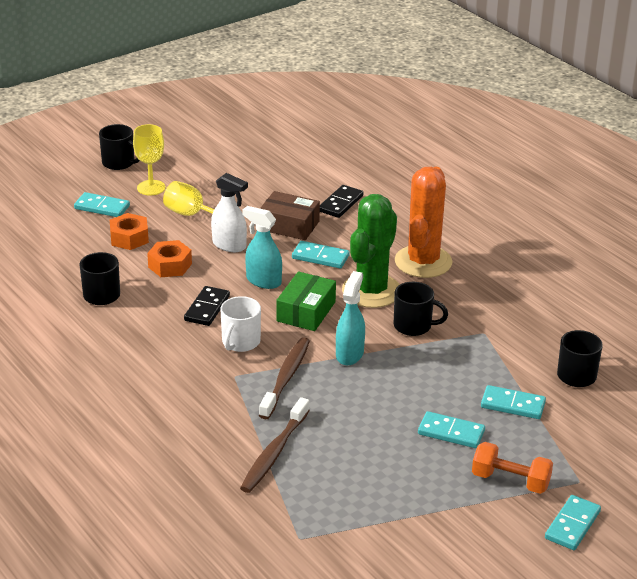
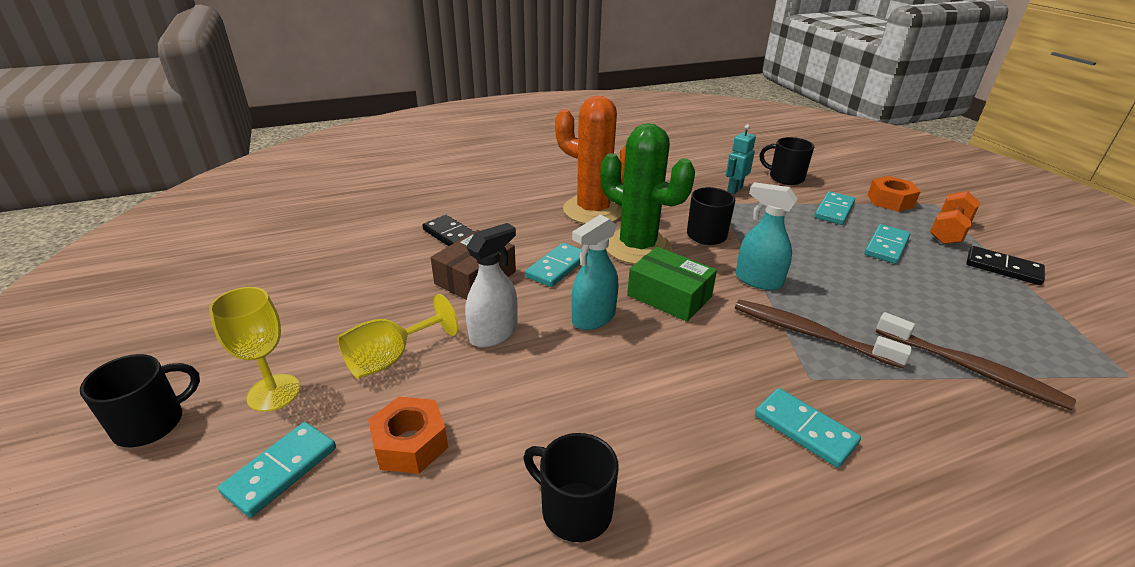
camera: 75 degrees left, 0 degrees up
(170, 265) = (518, 403): orange nut -> orange nut (890, 201)
(207, 308) = (646, 380): black domino -> black domino (1003, 268)
(240, 342) = (732, 360): white mug -> none
(522, 340) = (734, 189): none -> turquoise robot
(572, 525) = (996, 216): turquoise domino -> turquoise domino (804, 429)

